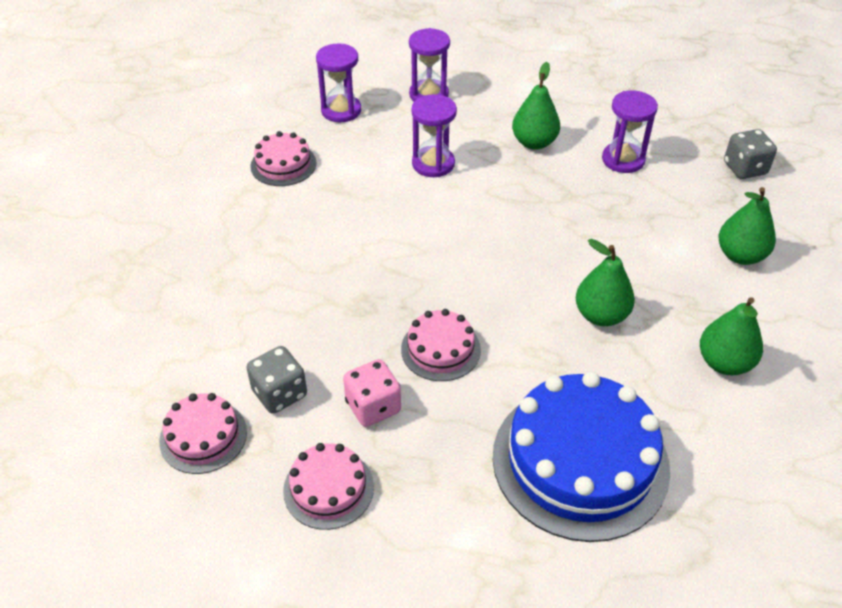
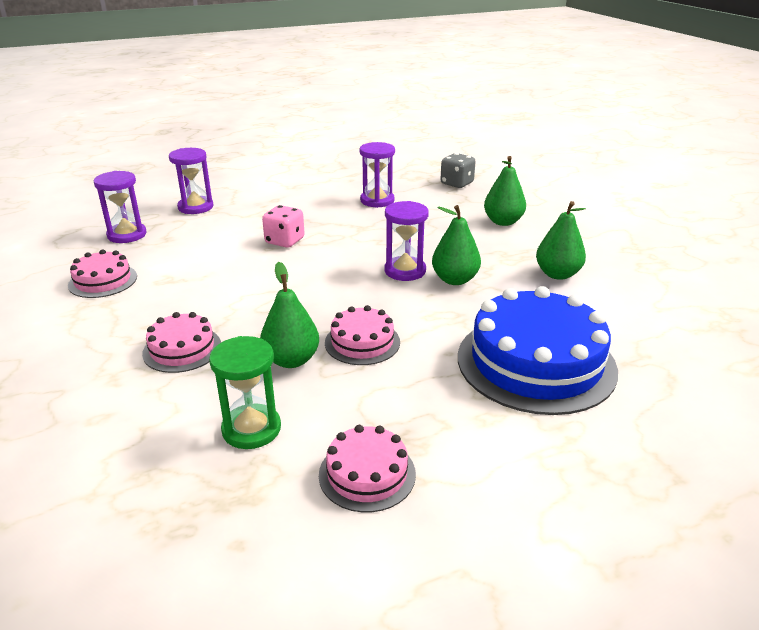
camera: 35 degrees left, 15 degrees down
(203, 436) = (203, 496): pink cake -> pink cake (182, 349)
(279, 393) = (251, 429): grey dice -> green hourglass
(373, 407) = (346, 400): pink dice -> pink dice (285, 241)
(433, 164) = (239, 242): purple hourglass -> purple hourglass (405, 271)
(534, 142) = (306, 209): green pear -> green pear (291, 360)

